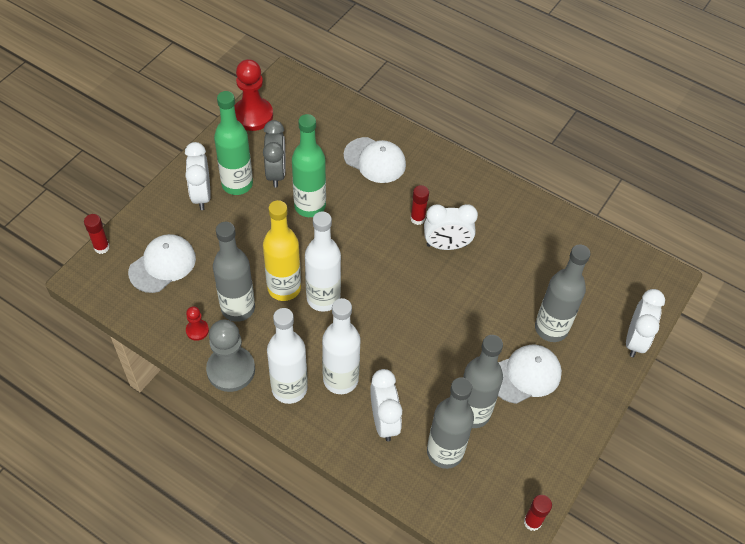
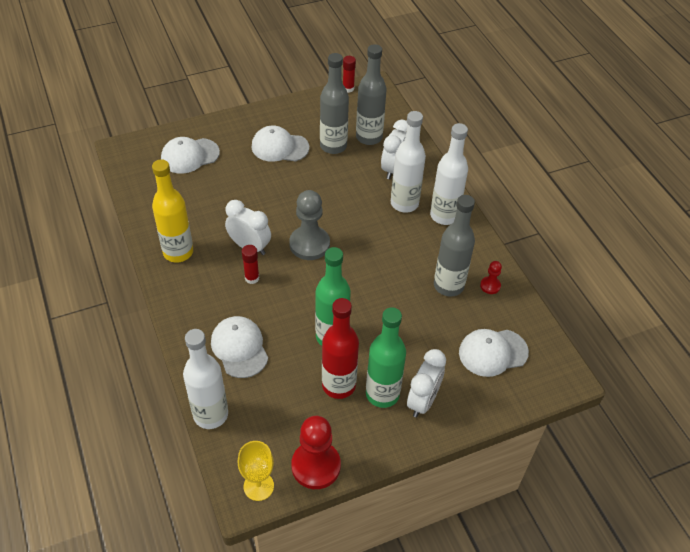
camera: 145 degrees left, 5 degrees down
(101, 247) = (541, 398): red glue stick -> none
(231, 370) = (479, 247): grey pawn -> grey pawn (309, 244)
(276, 173) = (338, 385): grey clock -> red bottle
(282, 86) = (258, 486): none -> yellow goblet
(284, 288) = (402, 281): yellow bottle -> yellow bottle (178, 252)
(323, 298) = (377, 259): white bottle -> white bottle (210, 415)
(551, 328) = (234, 161): grey bottle -> none
(598, 308) = (190, 156): none -> white cap
(635, 340) = (189, 129): white clock -> none

